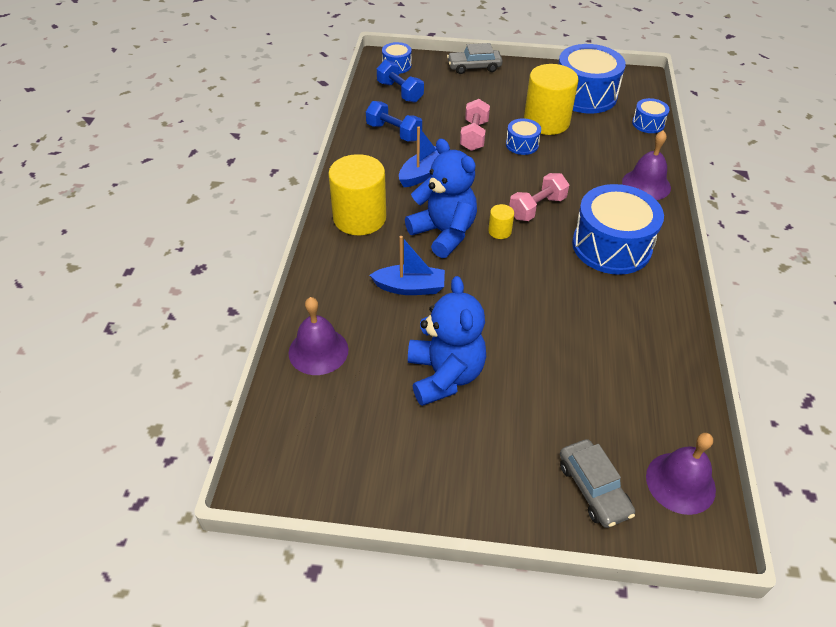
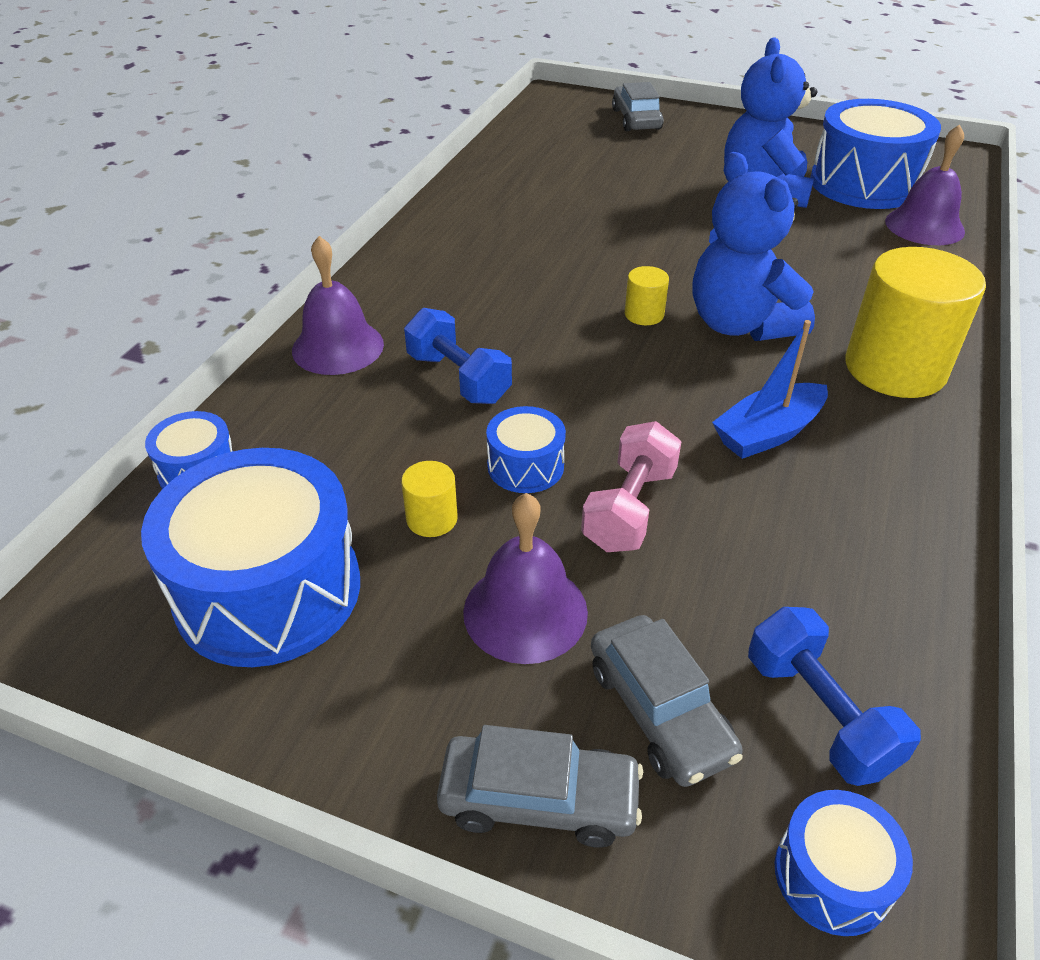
camera: 165 degrees left, 5 degrees down
(394, 132) = (835, 554): blue dumbbell -> blue dumbbell (458, 378)
(410, 287) = (802, 267): blue boat -> none
(447, 86) = (659, 711): none -> grey car
(537, 208) = (562, 338): pink dumbbell -> none
(546, 122) = (432, 519): yellow cylinder -> yellow cylinder, size x0.43
(611, 246) = (477, 273): blue drum -> blue drum (864, 183)
(680, 482) = (555, 114): purple bell -> purple bell (525, 611)

